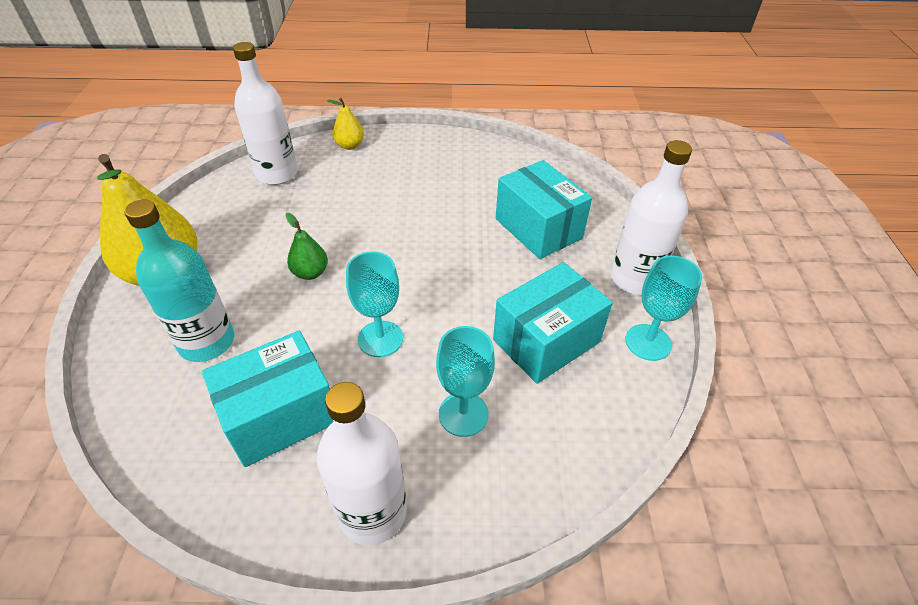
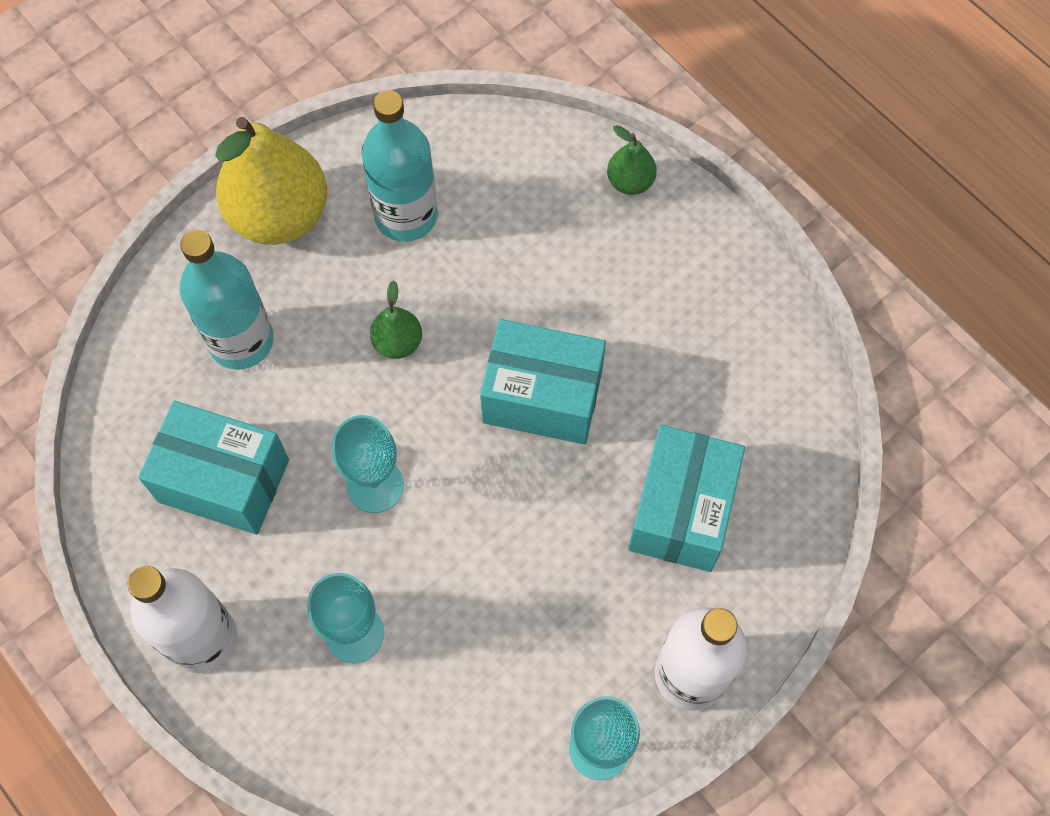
camera: 50 degrees right, 20 degrees up
(247, 224) = (406, 216): none -> turquoise bottle
(277, 174) = (506, 160): white bottle -> none
(350, 145) = (630, 182): yellow pear -> green pear
(546, 341) = (510, 644): turquoise box -> turquoise box (542, 397)

